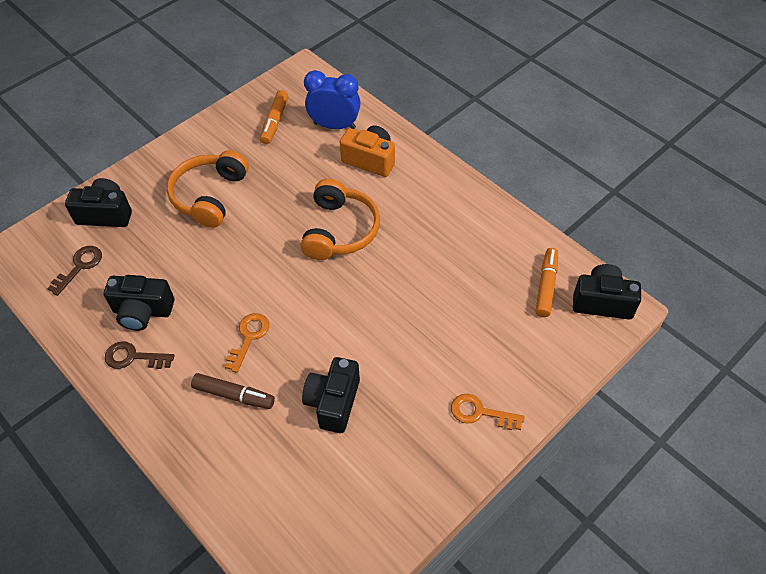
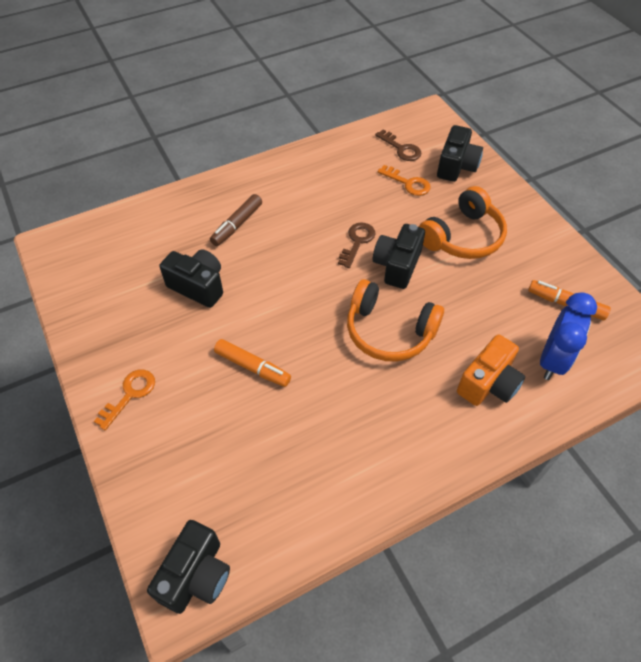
camera: 105 degrees right, 0 degrees up
(133, 357) = (299, 172): brown key -> brown key (357, 242)
(143, 311) = (341, 180): black camera -> black camera (397, 266)
(210, 196) = (462, 236): orange headphones -> orange headphones turned 105 degrees clockwise
(248, 337) = (288, 241): orange key -> orange key (408, 183)
(546, 286) = (244, 516): orange marker -> orange marker (252, 367)

